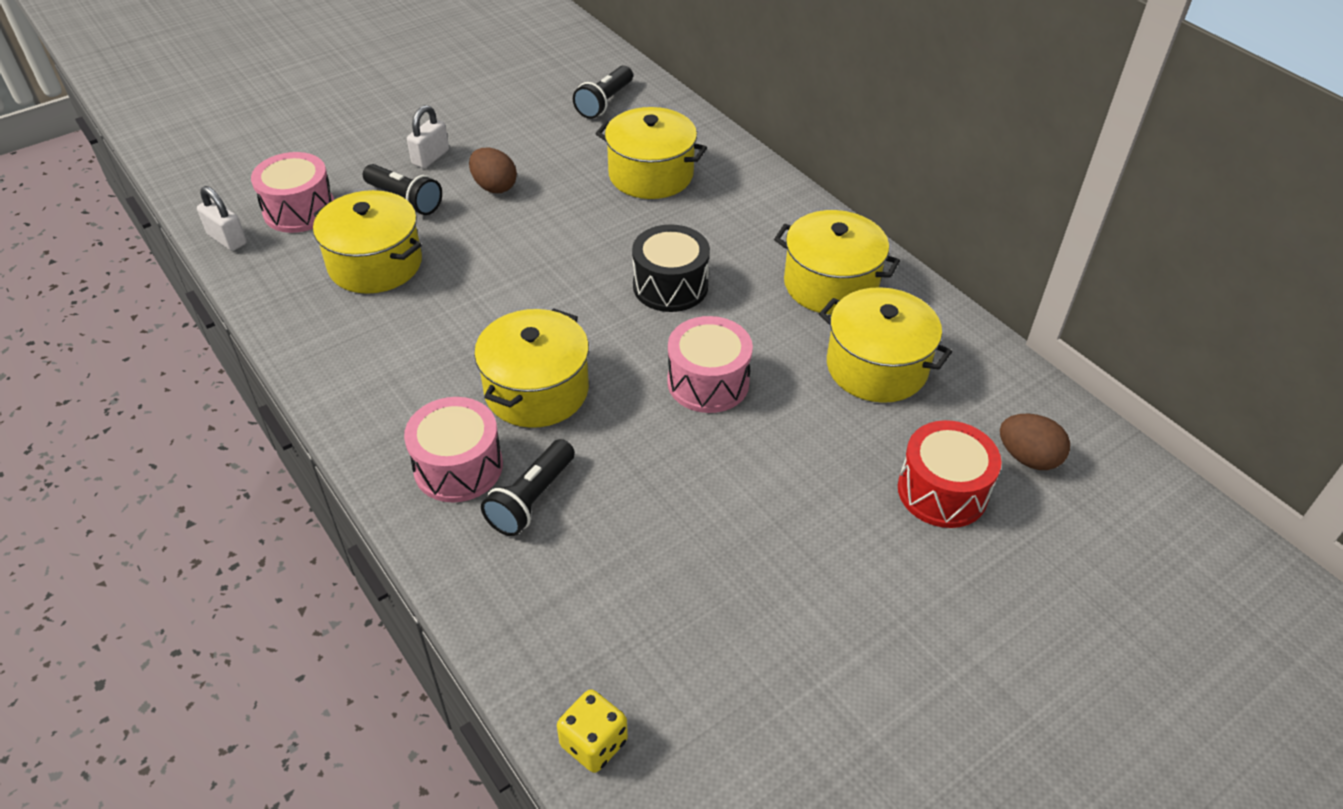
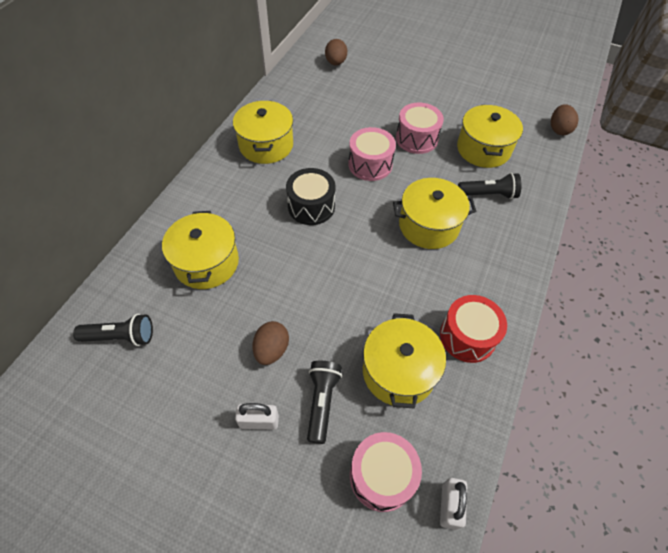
camera: 120 degrees left, 10 degrees up
(458, 467) = (498, 230): pink drum -> pink drum (416, 138)
(594, 743) = (559, 129): yellow dice -> brown egg
(876, 367) = (315, 114): yellow pot -> yellow pot (483, 149)
(942, 491) = (372, 79): red drum -> red drum (467, 336)

